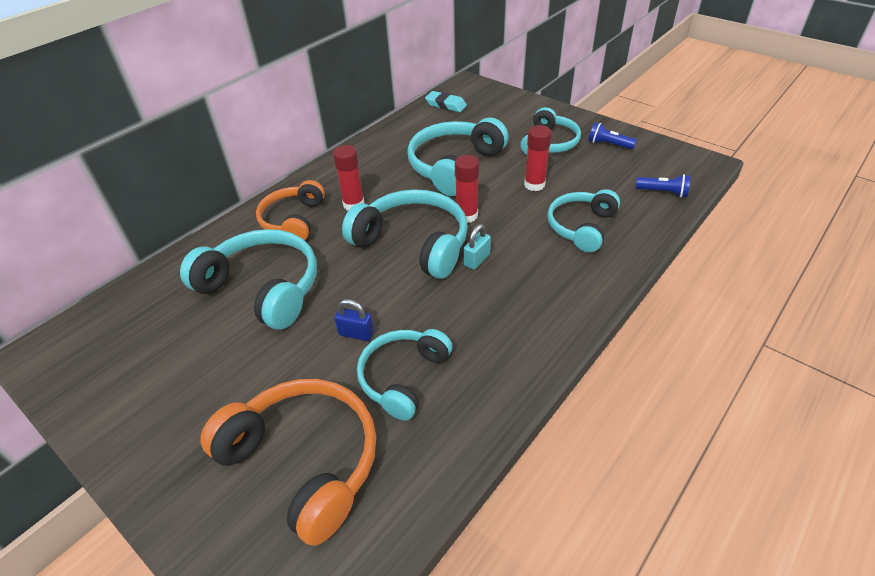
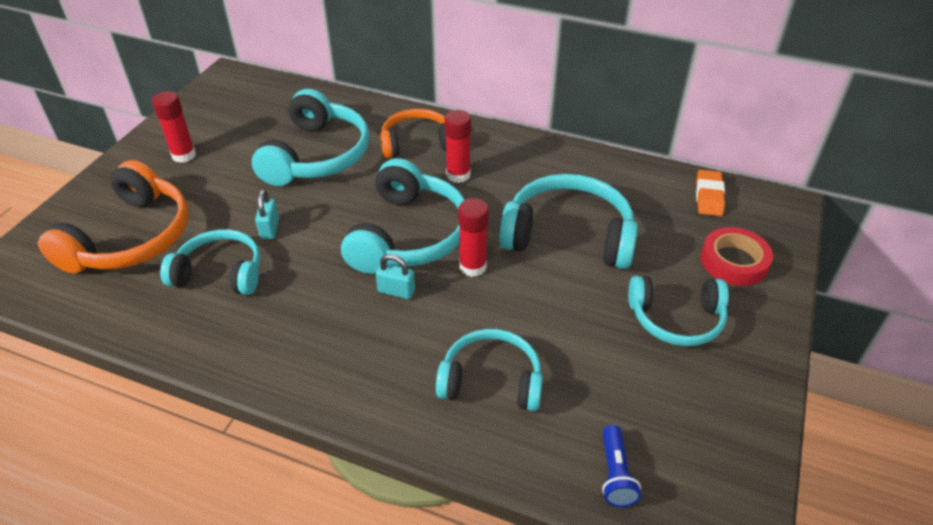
camera: 70 degrees right, 0 degrees up
(356, 333) = (270, 228): blue padlock -> turquoise padlock
(446, 105) = (708, 196): turquoise eraser -> orange eraser
(508, 112) = (734, 261): none -> red tape
(534, 185) = (564, 318): red glue stick -> red glue stick (184, 155)
(608, 144) = (714, 391): blue flashlight -> none

